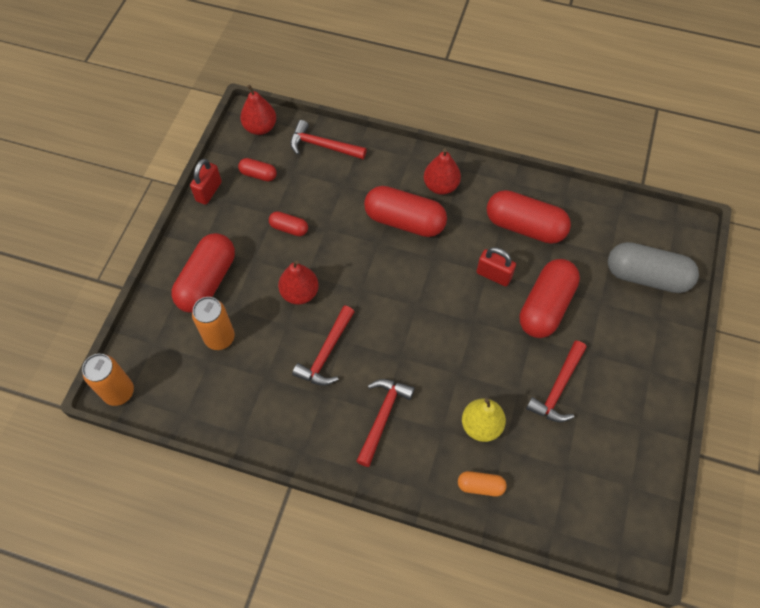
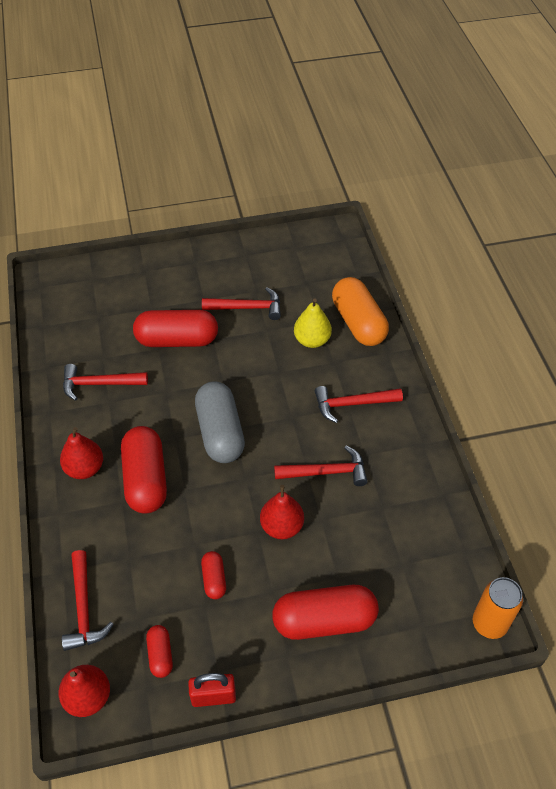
camera: 120 degrees left, 10 degrees down
(219, 338) = (374, 569): orange can -> none
(480, 486) = (358, 323): orange capsule -> orange capsule, size x2.05
(493, 275) = (167, 386): red padlock -> none
(525, 226) = (99, 384): red capsule -> red hammer
(646, 276) = (107, 288): grey capsule -> grey capsule (220, 432)

